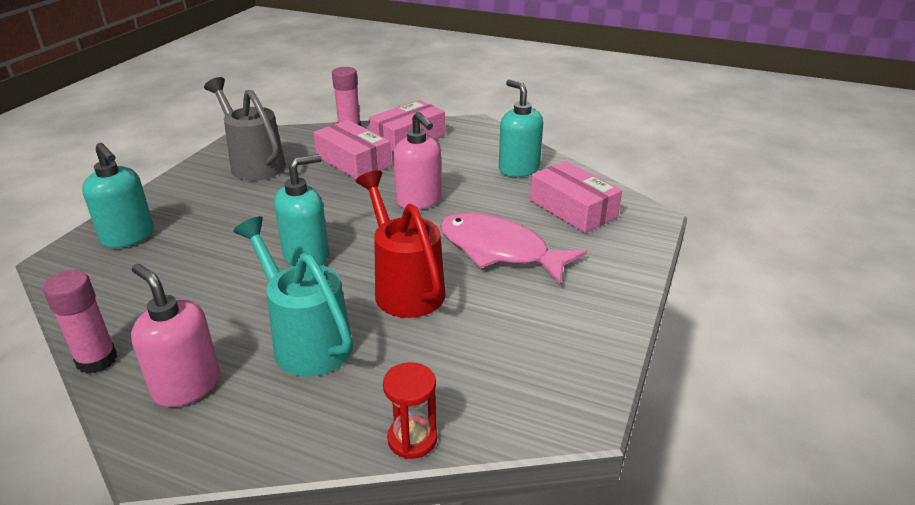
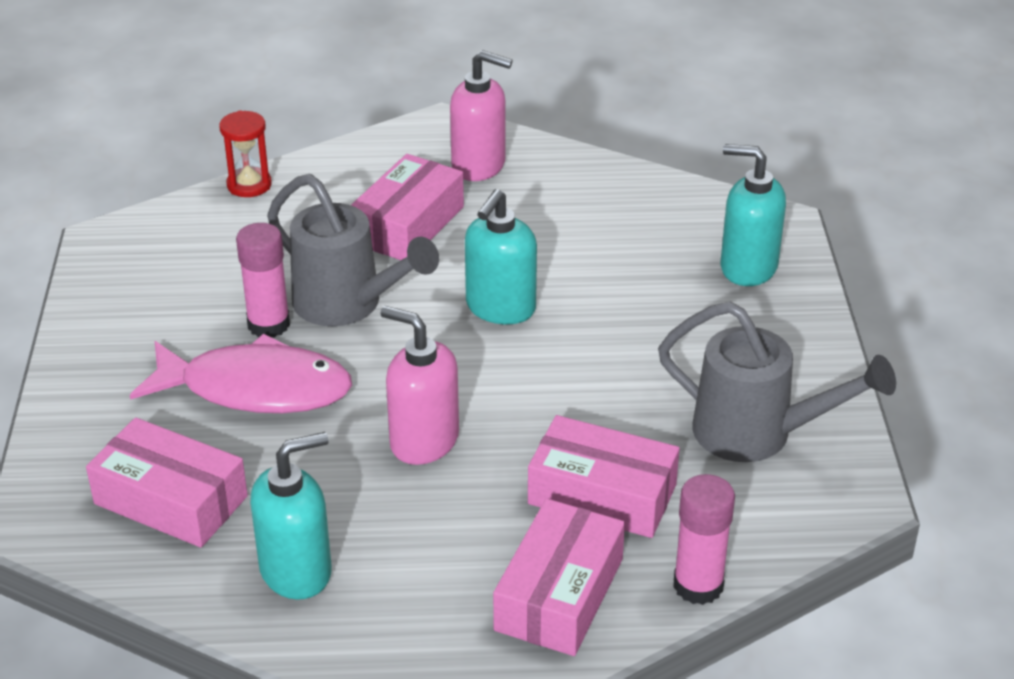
camera: 155 degrees right, 5 degrees up
(97, 360) = (585, 159): pink glue stick -> pink glue stick (268, 324)
(306, 341) = (408, 225): turquoise watering can -> pink box
(405, 287) = (347, 305): red watering can -> grey watering can
(518, 169) = (296, 571): turquoise soap dispenser -> turquoise soap dispenser turned 60 degrees counterclockwise

